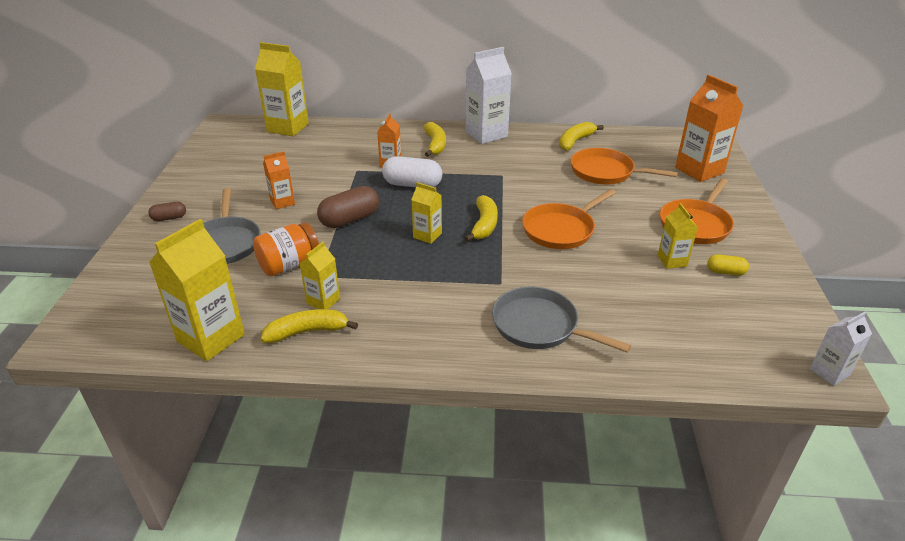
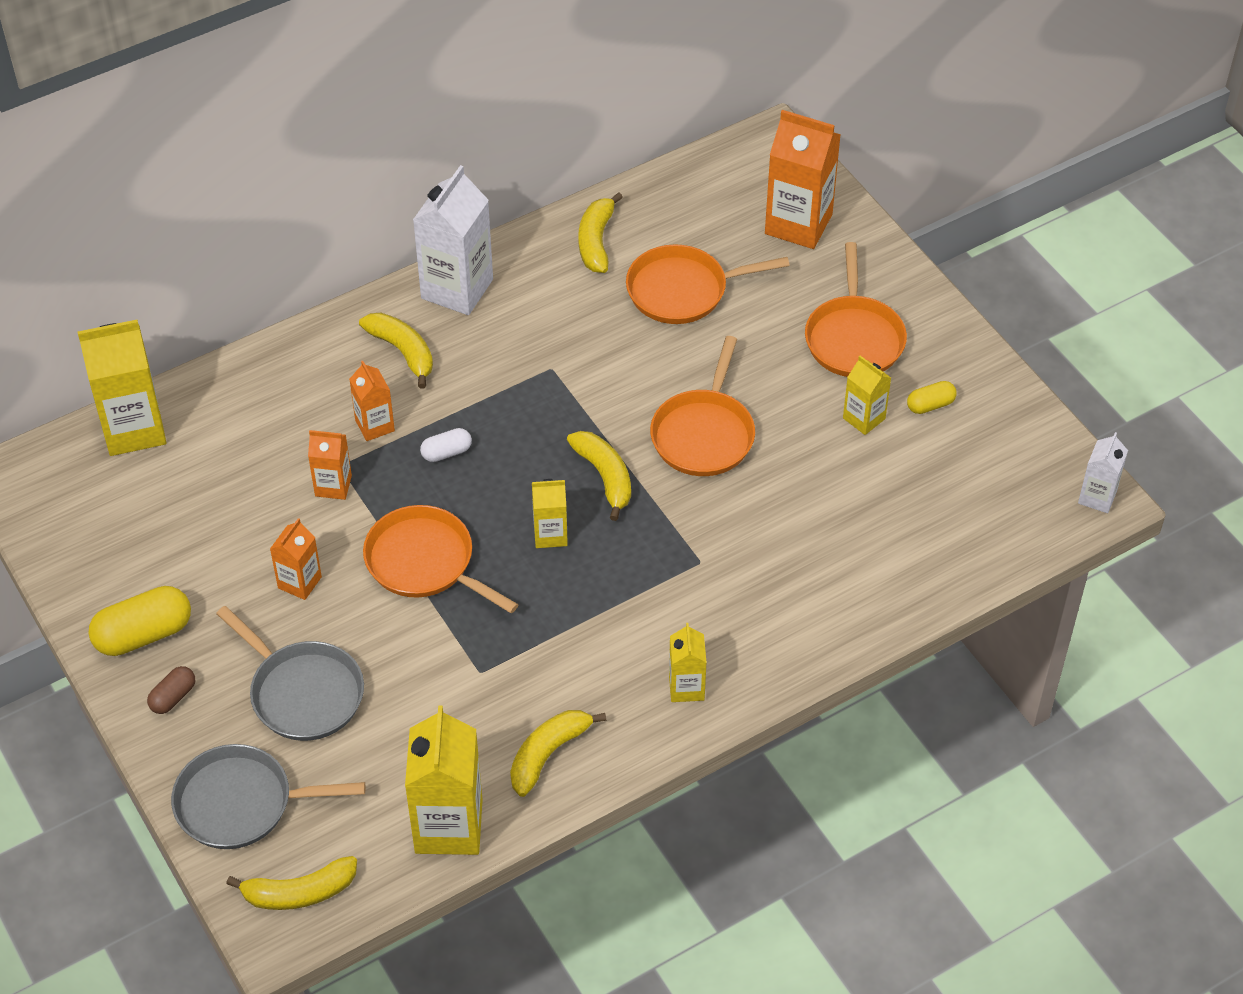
camera: 35 degrees left, 15 degrees up
(99, 327) = (299, 892): none -> yellow banana
(192, 191) = (143, 634): none -> yellow capsule
(289, 265) = (426, 678): orange jar -> none
(323, 301) = (523, 704): yellow carton -> yellow carton (686, 687)
(344, 175) = (333, 486): none -> orange carton
(350, 219) = (425, 562): brown capsule -> orange pan
(412, 184) = (446, 452): white capsule -> white capsule, size x0.54
(539, 326) = (788, 599): grey pan -> grey pan (241, 803)

